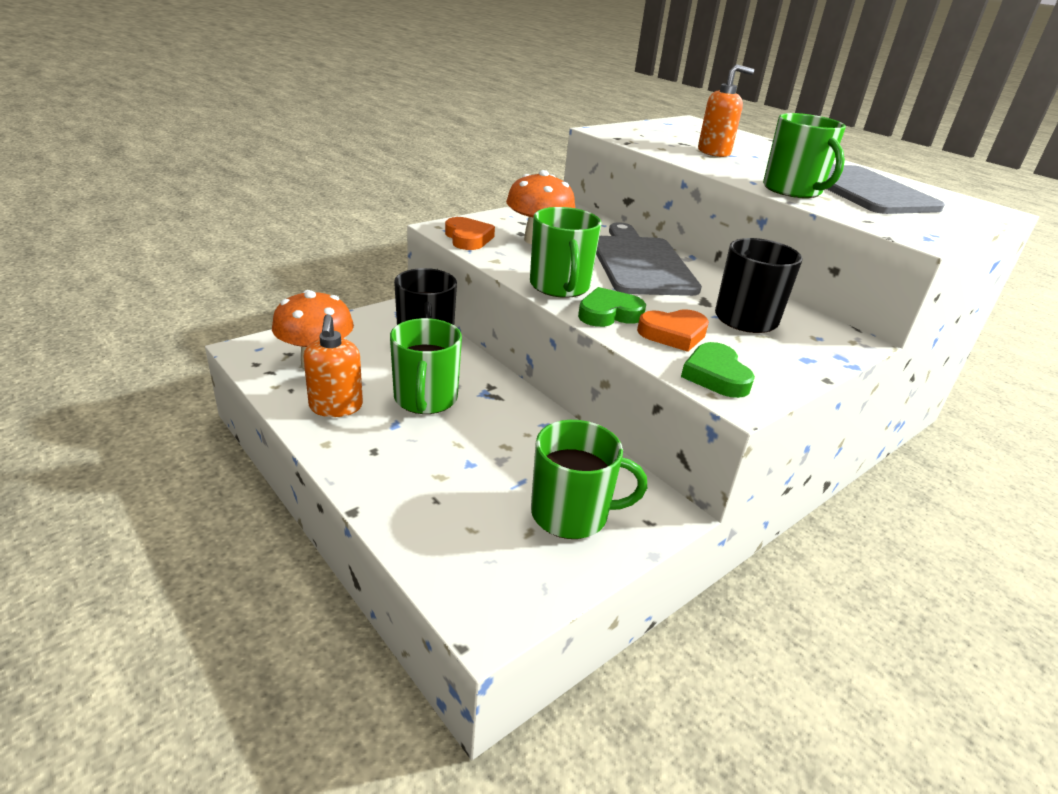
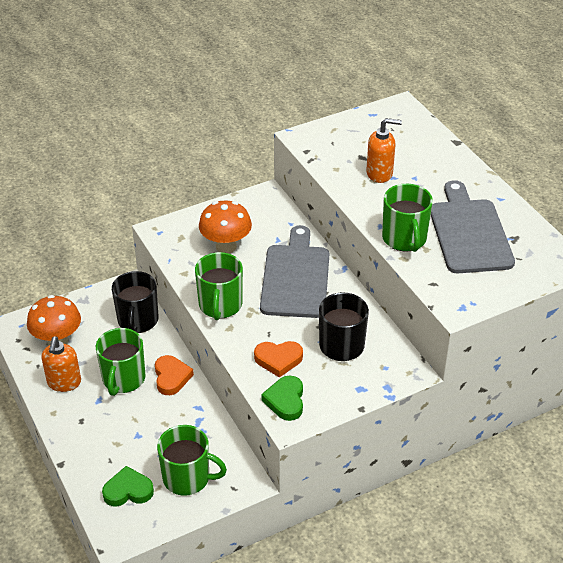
camera: 15 degrees right, 10 degrees up
(468, 238) = (172, 244): orange heart -> orange heart (171, 377)
(609, 314) = (242, 337): green heart -> green heart (128, 490)

